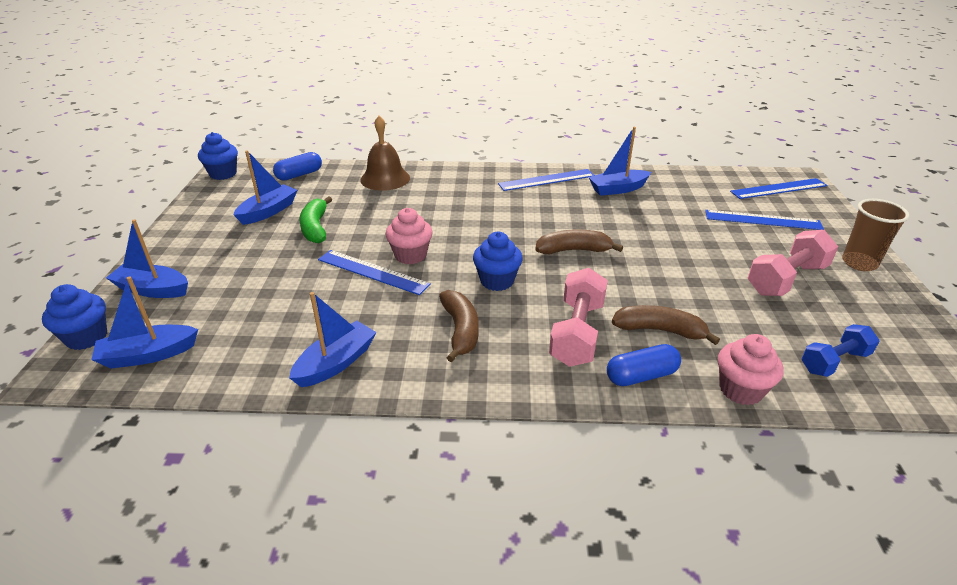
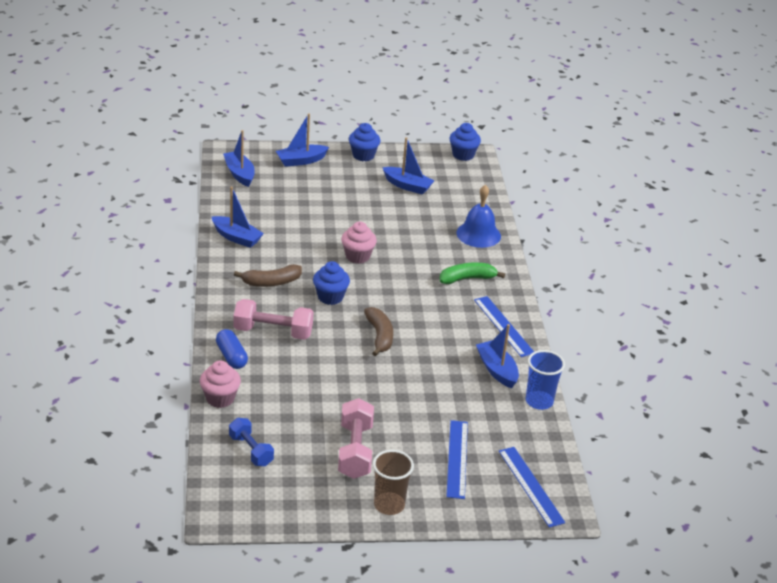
camera: 80 degrees right, 0 degrees up
(87, 337) = (253, 151): blue cupcake -> blue cupcake (363, 155)
(152, 289) = (301, 161): blue boat -> blue boat turned 120 degrees counterclockwise
(299, 175) = (472, 190): blue capsule -> none
(316, 228) = (388, 210): green banana -> green banana (467, 279)
(373, 271) = (334, 241): blue ruler -> none
(385, 178) = (478, 234): brown bell -> blue bell
(658, 174) = (539, 401): none -> blue cup
(660, 330) = (279, 370): brown banana -> none
(786, 279) = (355, 451): pink dumbbell -> pink dumbbell turned 45 degrees clockwise

